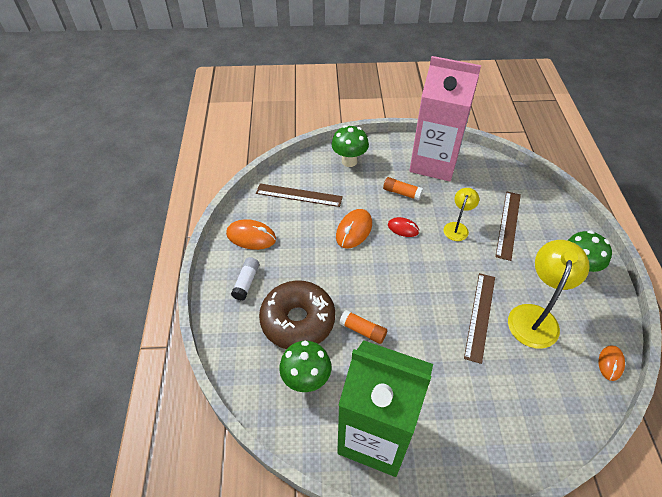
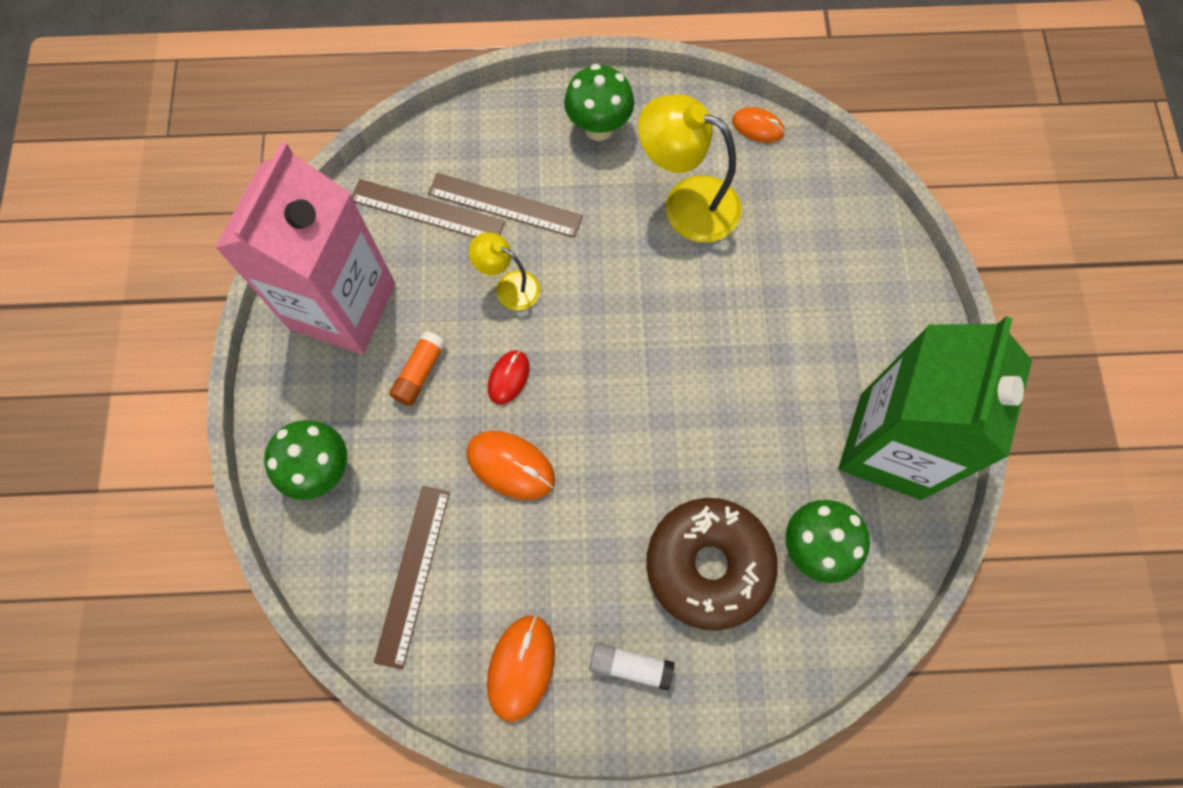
camera: 90 degrees left, 20 degrees up
(363, 330) = (722, 457): orange glue stick -> none
(480, 316) = (688, 279): brown ruler -> brown ruler (427, 211)

